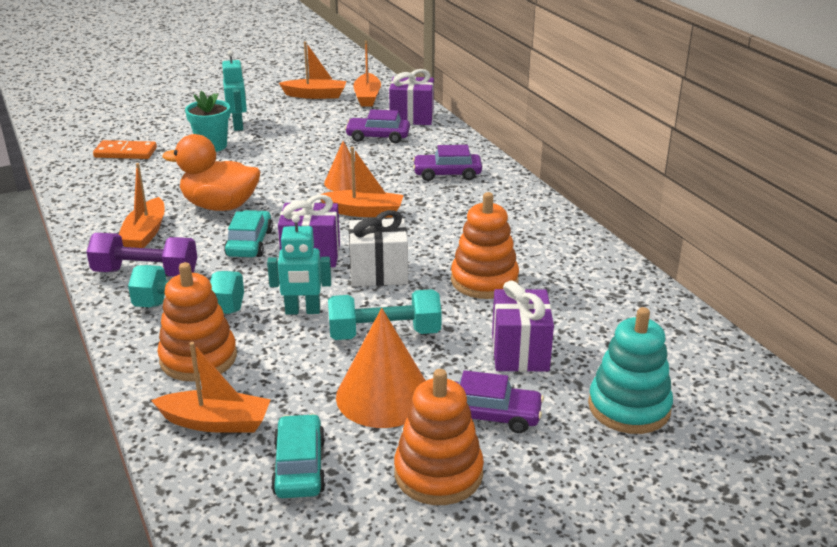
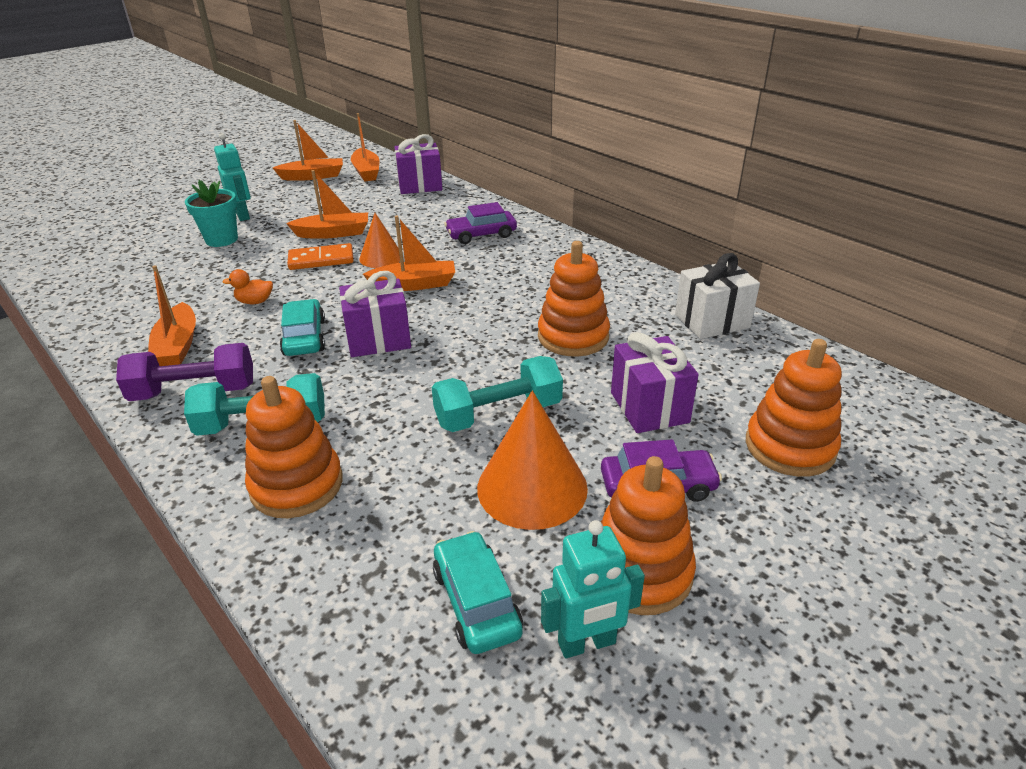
camera: 15 degrees left, 5 degrees up
(125, 152) = (124, 259): orange domino -> orange domino (321, 260)
(216, 422) = (350, 564): orange boat -> orange boat (333, 233)
(220, 206) = (255, 302): orange duck -> orange duck, size x0.44
(302, 311) = (396, 404): turquoise robot -> turquoise robot (587, 643)
(378, 137) = (395, 208): purple car -> none
(379, 273) = (460, 346): white gift -> white gift (712, 321)
(629, 407) = (790, 447): turquoise stacking toy -> orange stacking toy

